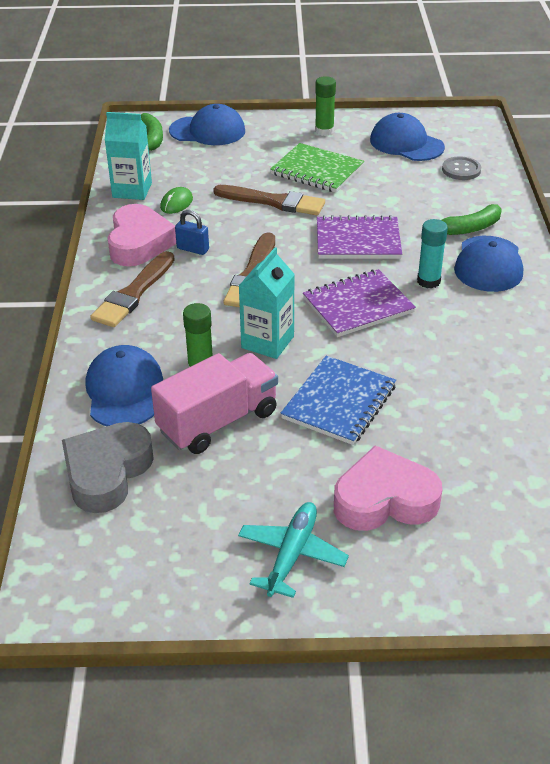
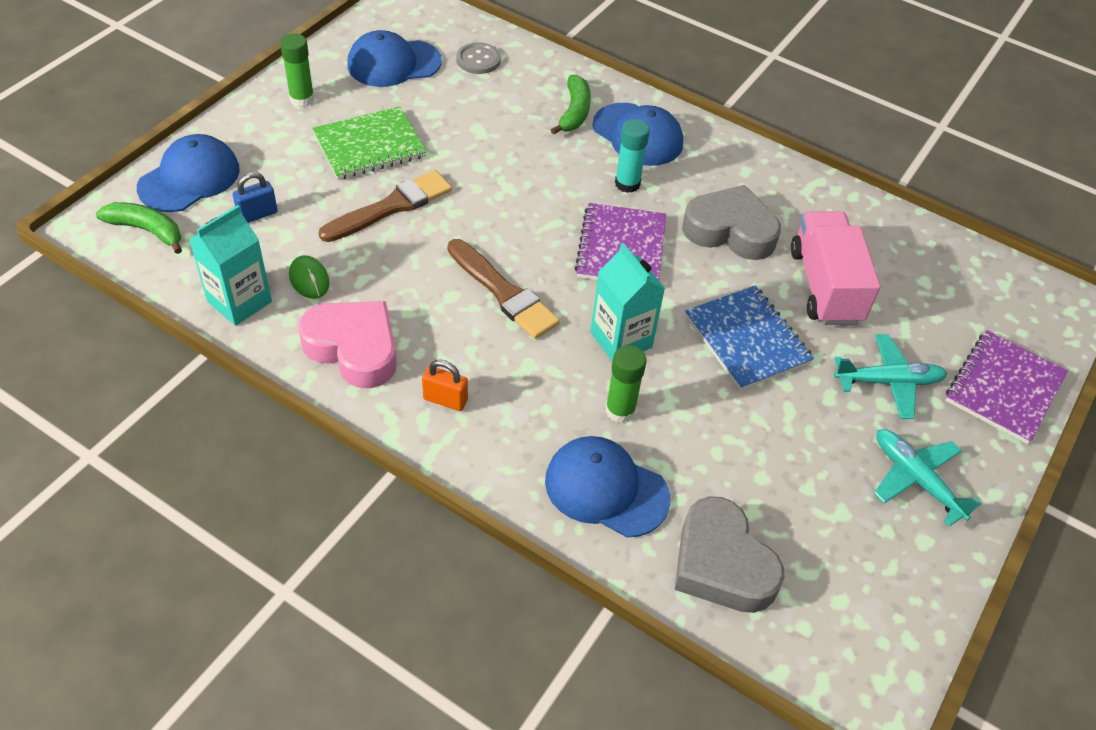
camera: 60 degrees left, 10 degrees up
(133, 293) = (445, 400): brown brush -> orange padlock
(193, 249) = (412, 312): blue padlock -> blue padlock (258, 214)
(218, 421) = (709, 439): pink truck -> pink truck (825, 286)
(358, 240) = (520, 189): purple notebook -> purple notebook (1003, 388)
(384, 499) = (889, 382): pink heart -> turquoise plane
(447, 349) = (730, 230): none -> grey heart

